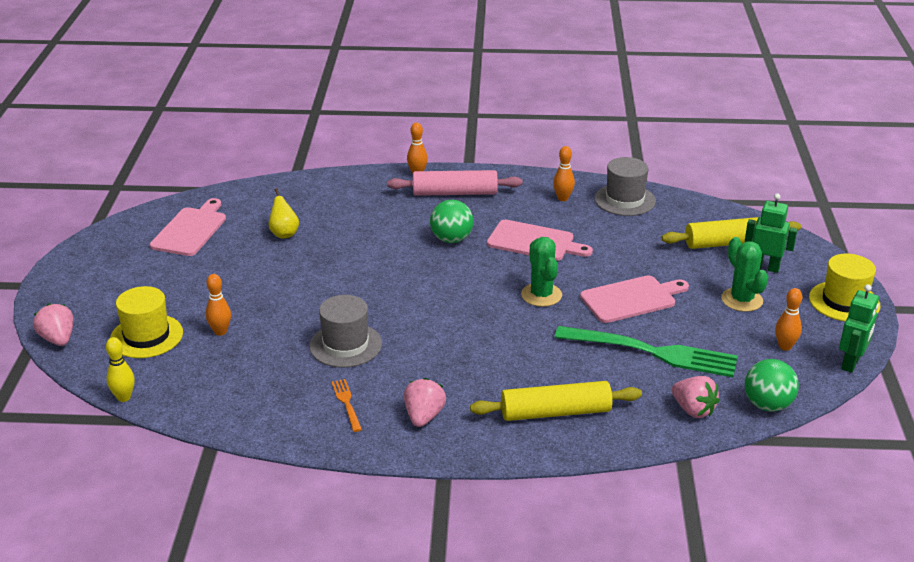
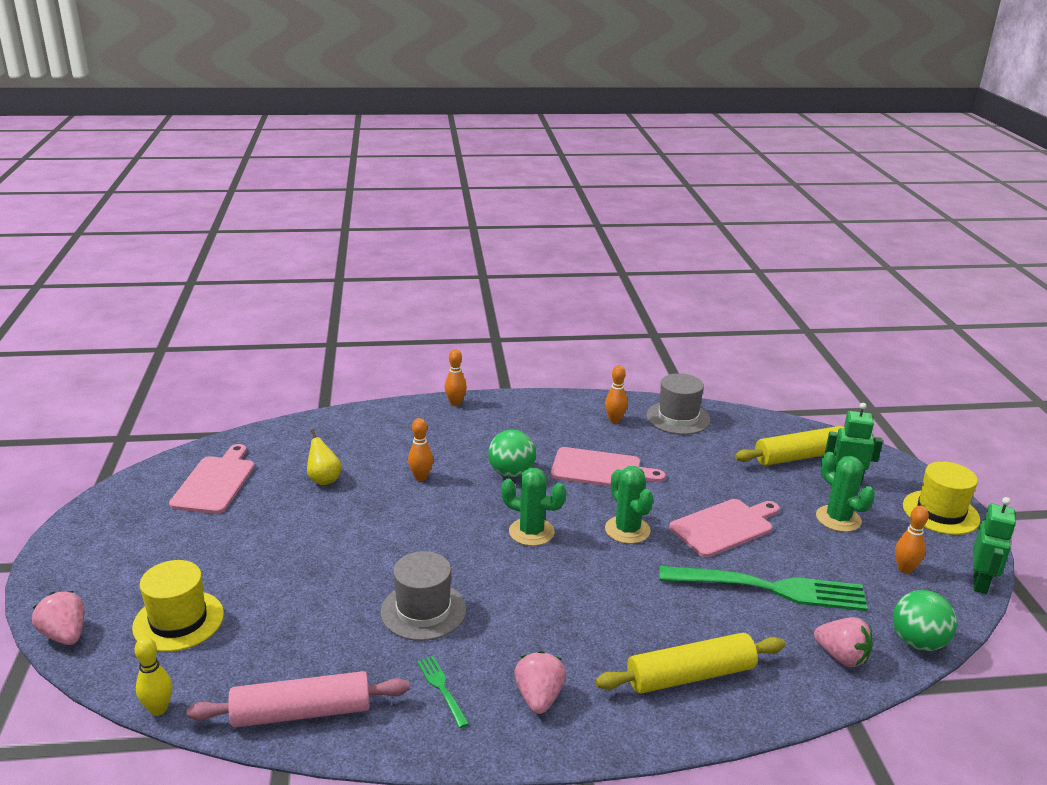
camera: 10 degrees left, 5 degrees down
(220, 332) = (269, 606): orange bowling pin -> orange bowling pin (421, 477)
(346, 403) = (441, 688): orange fork -> green fork
(455, 193) = (500, 421): pink rolling pin -> pink rolling pin (301, 712)
(455, 290) = (531, 532): none -> green cactus

